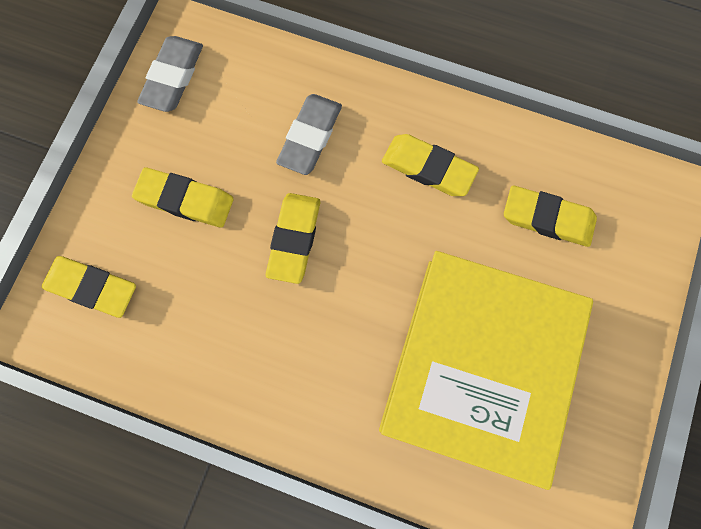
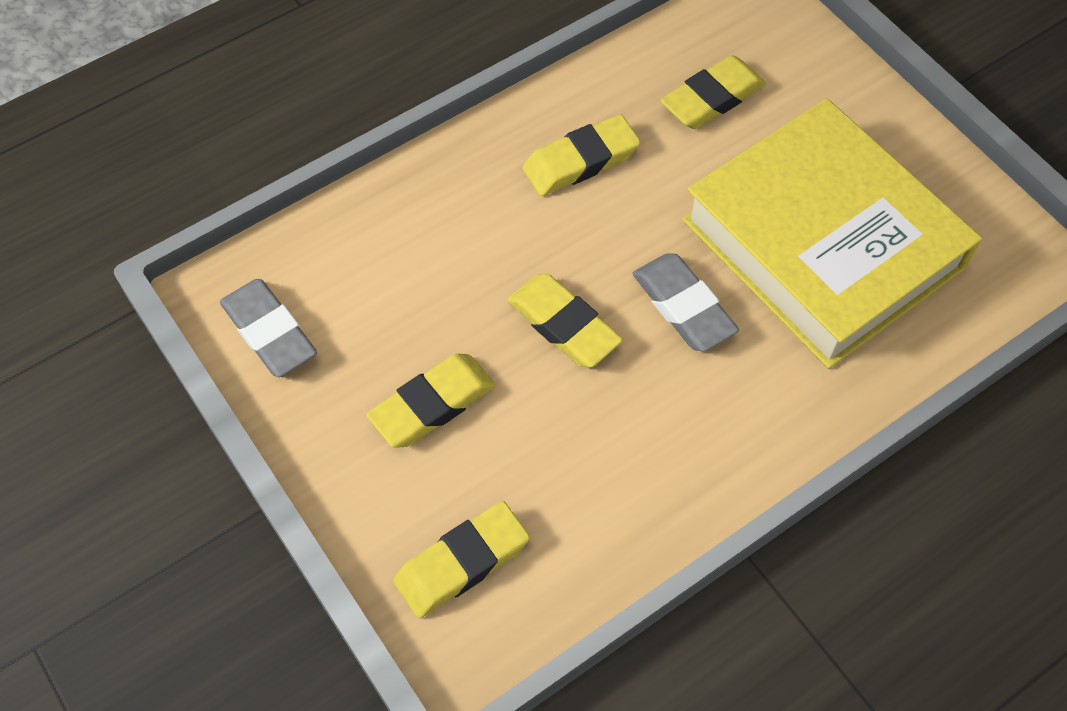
camera: 55 degrees left, 15 degrees down
(310, 137) = (458, 242): grey eraser -> grey eraser (683, 306)

